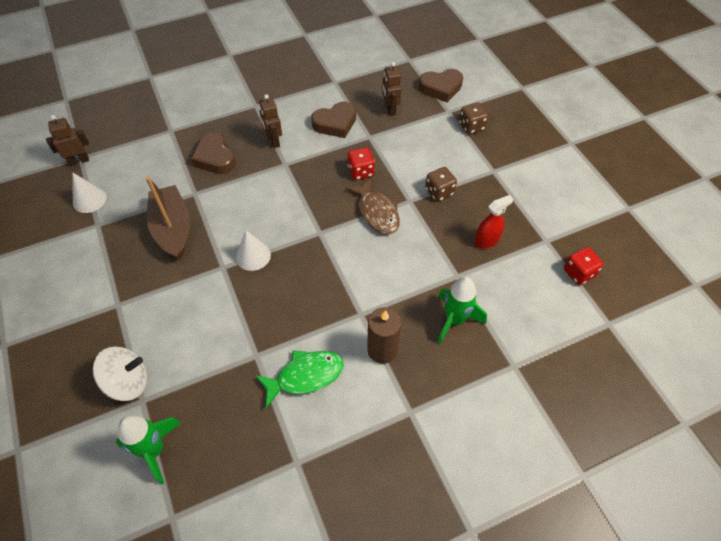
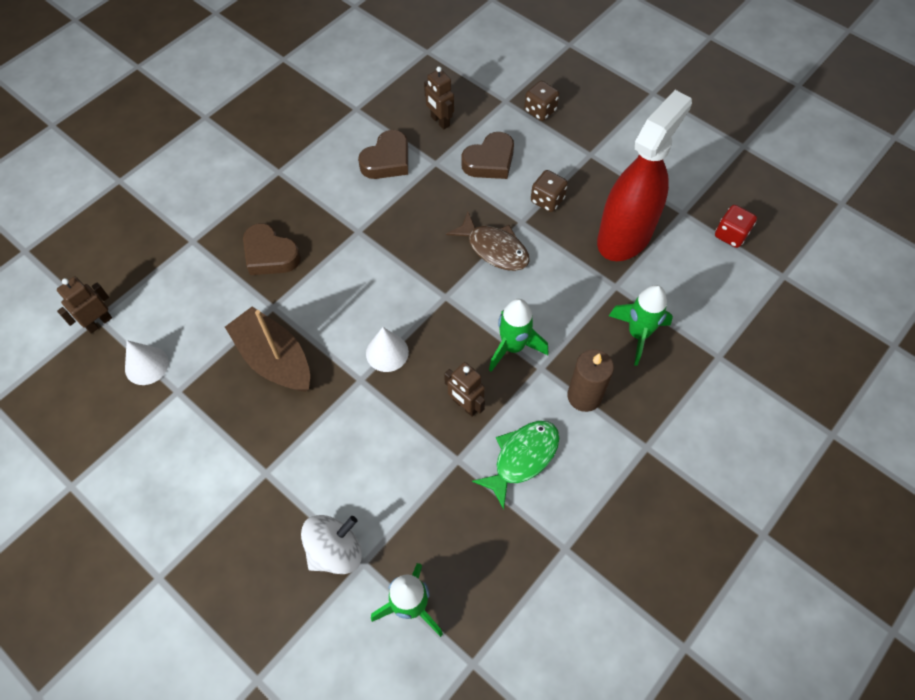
camera: 25 degrees left, 5 degrees up
(273, 141) = (328, 208): brown robot -> brown robot (465, 405)
(348, 289) = (513, 347): none -> green rocket
(361, 172) = (449, 208): red dice -> none
(441, 88) = (482, 75): brown heart -> brown heart (490, 161)
(486, 241) = (624, 236): red spray bottle -> red spray bottle, size x2.33

